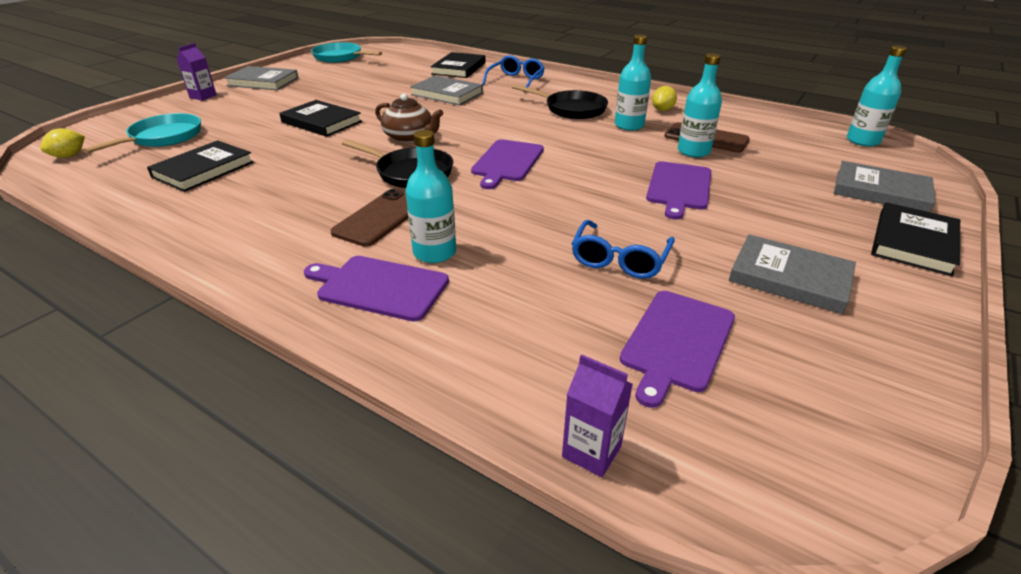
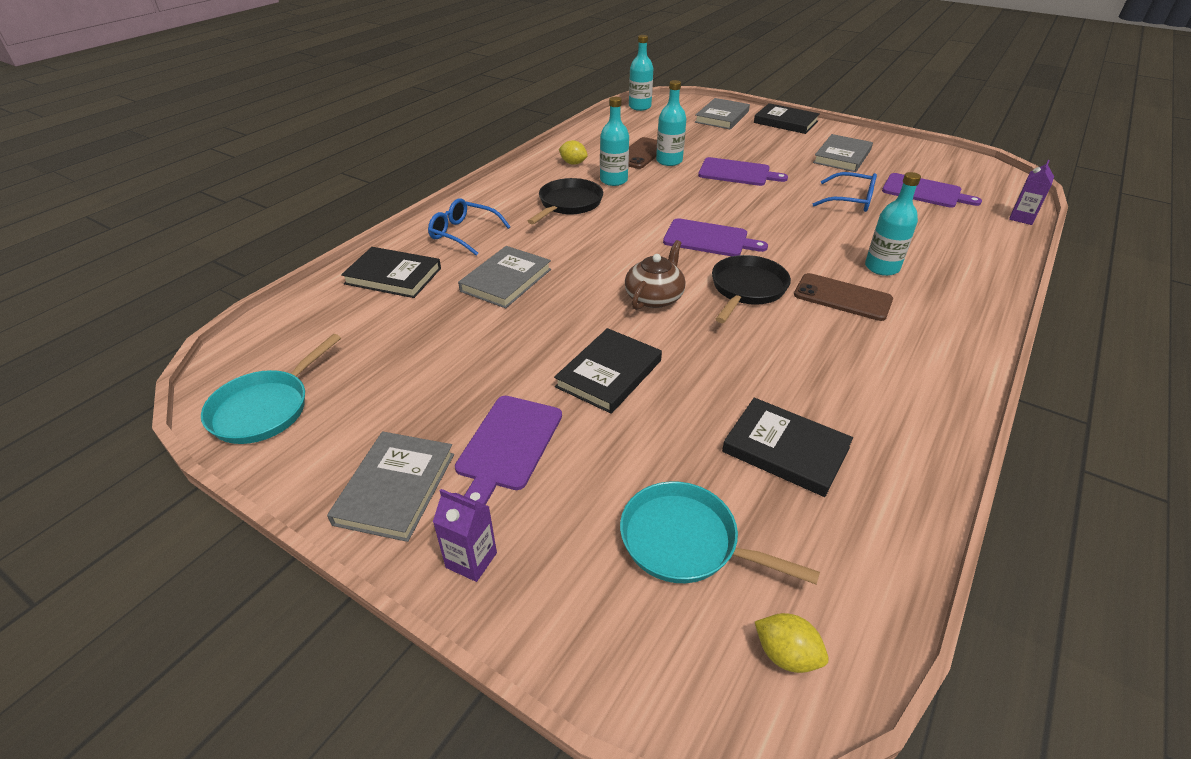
camera: 90 degrees left, 5 degrees up
(379, 287) = (940, 287): purple cutting board -> purple cutting board (508, 445)

